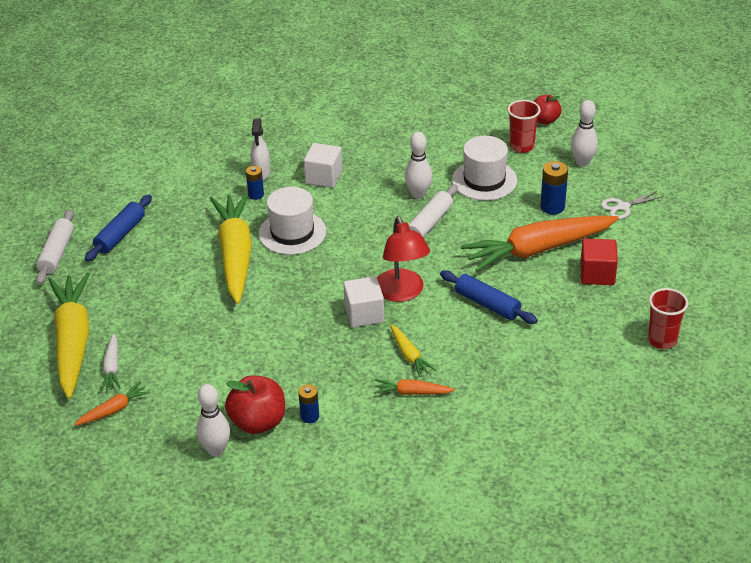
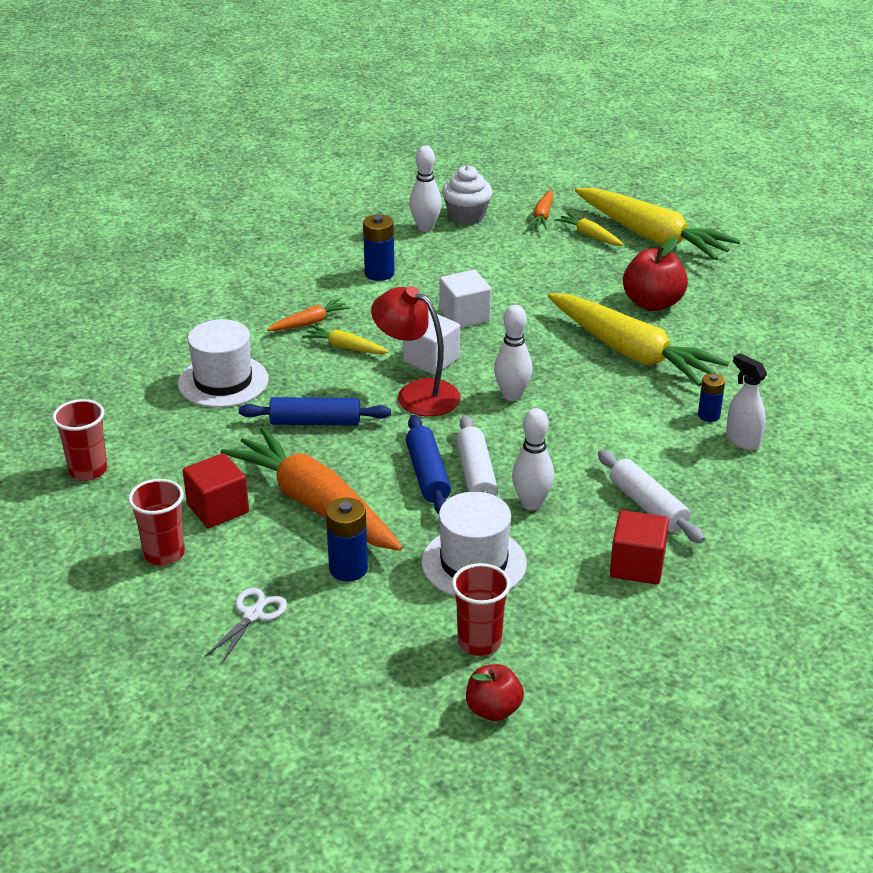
camera: 140 degrees right, 5 degrees down
(57, 253) = (791, 282): white rolling pin -> white rolling pin (648, 506)
(112, 368) = (589, 236): white carrot -> yellow carrot
(120, 234) = (768, 319): blue rolling pin -> blue rolling pin (428, 474)
(168, 445) = (466, 216): none -> white cupcake
(258, 422) = (417, 254): red apple -> red apple (652, 303)
(292, 233) = (609, 397): white hat -> white hat (223, 381)
(310, 416) = (379, 273): blue battery -> blue battery, size x1.53
(324, 177) = (668, 470): white cube -> white cube (464, 316)
(406, 143) = (637, 566): none -> red cube
(538, 250) = (315, 504): orange carrot -> orange carrot turned 75 degrees counterclockwise
(582, 162) = (368, 659): white bowling pin -> white bowling pin (512, 395)
(648, 261) = (164, 554): none -> red cup

